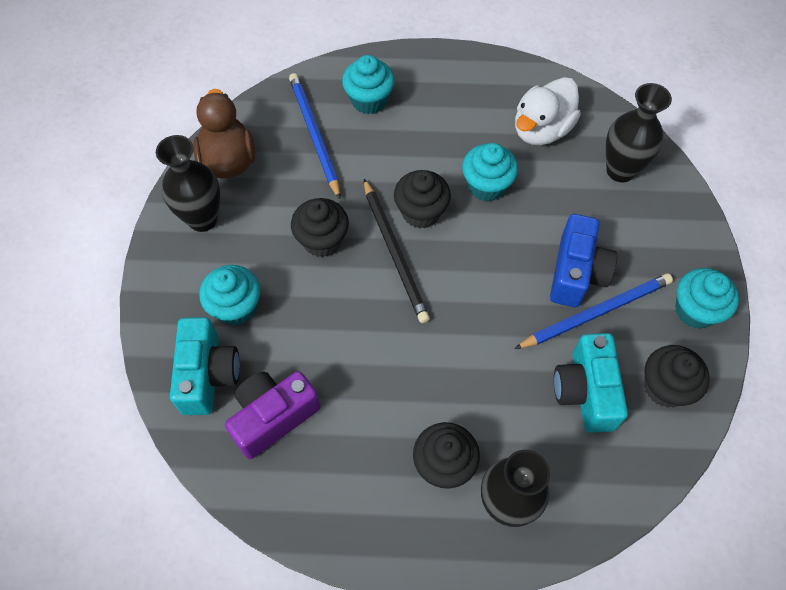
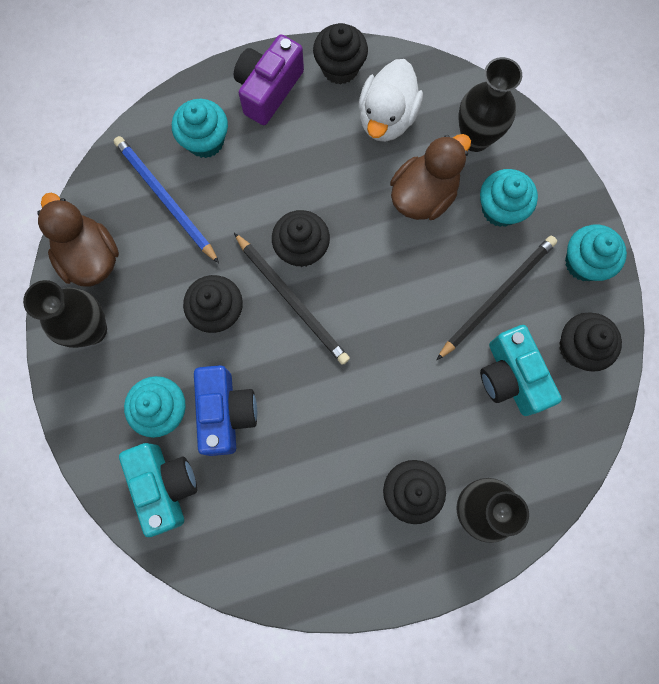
camera: 20 degrees left, 15 degrees up
(273, 417) = (242, 504): purple camera -> purple camera (268, 89)
(486, 186) = (354, 198): turquoise cupcake -> turquoise cupcake (500, 209)
(512, 78) = (340, 68): none -> black cupcake
(553, 202) = (423, 195): none -> brown duck
(576, 273) = (467, 262): blue camera -> blue camera (226, 413)
(596, 312) = (497, 296): blue pencil -> black pencil

